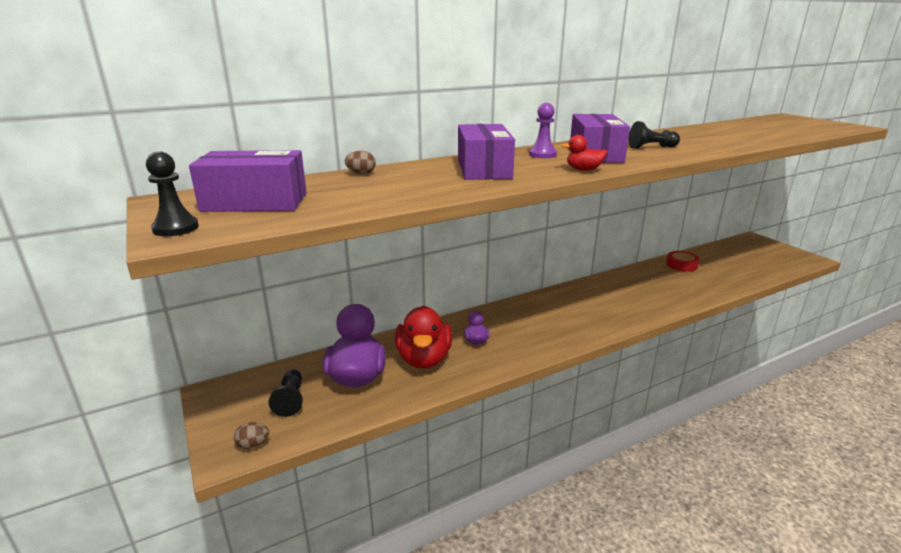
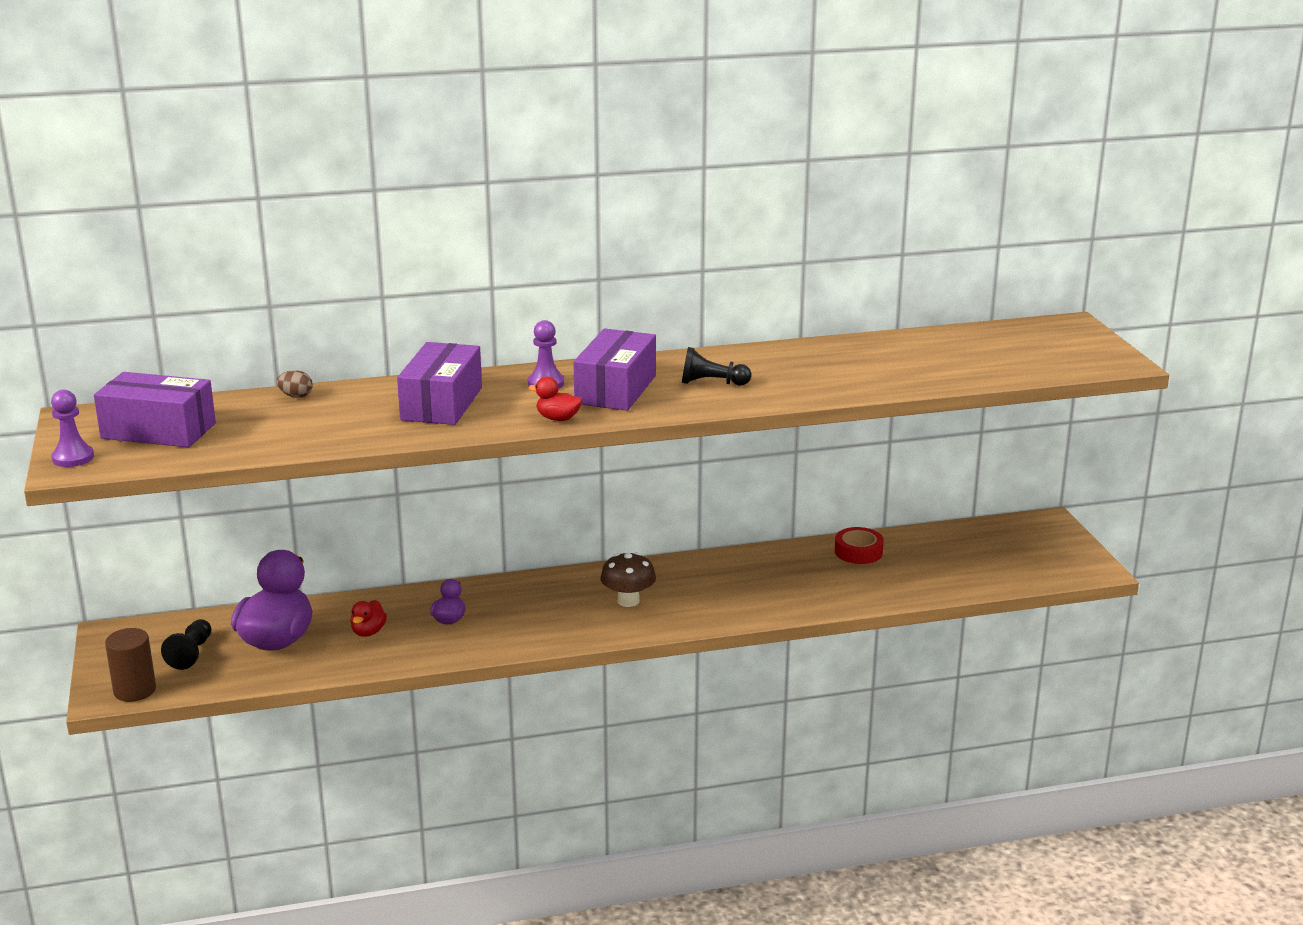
camera: 15 degrees right, 0 degrees up
(176, 228) = (73, 458): black pawn -> purple pawn
(253, 444) = (135, 690): brown egg -> brown cylinder
(424, 359) = (368, 632): red duck -> red duck, size x0.46
(582, 311) = (628, 601): none -> brown mushroom

